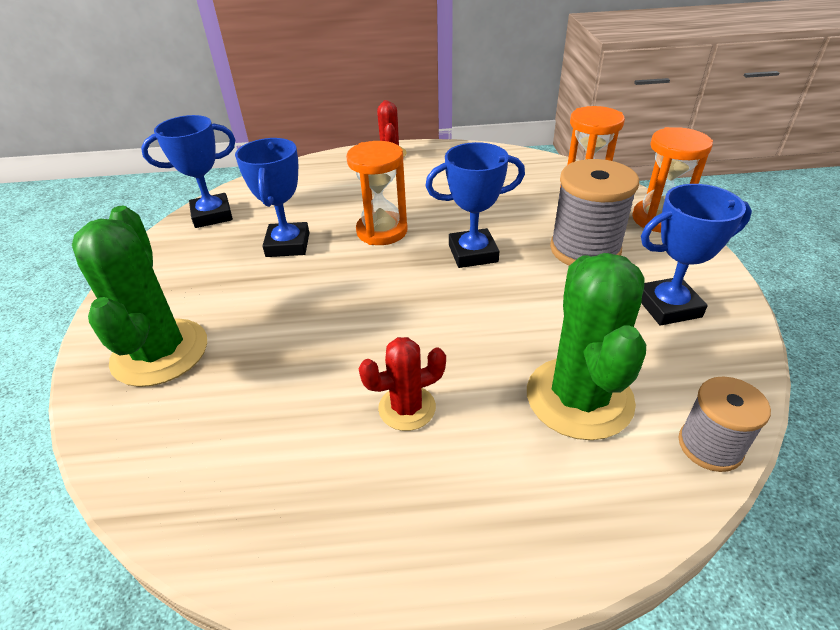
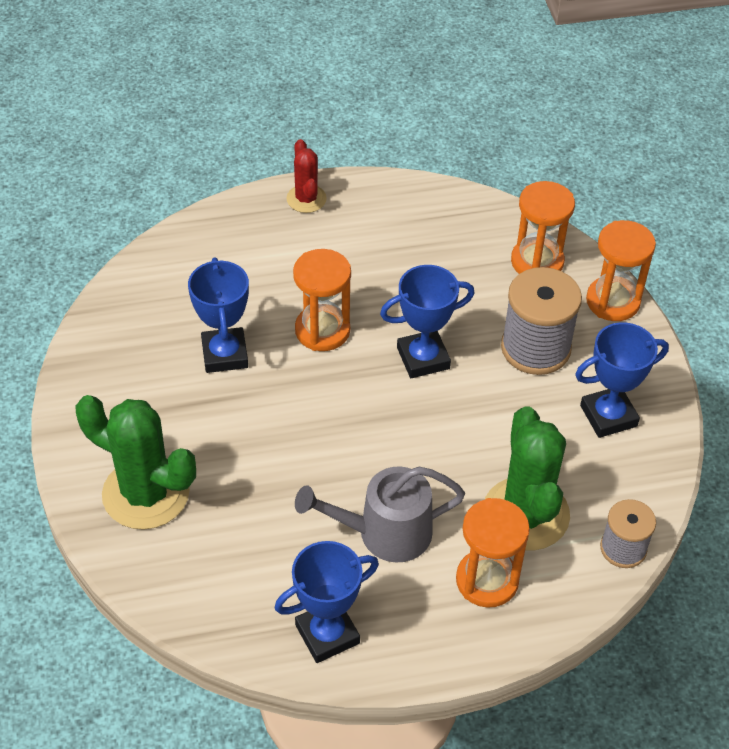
camera: 10 degrees left, 10 degrees up
(160, 352) = (146, 493): green cactus -> green cactus turned 45 degrees counterclockwise
(212, 215) = (122, 313): blue trophy -> blue trophy (327, 634)
(407, 408) = (384, 533): red cactus -> grey watering can
(529, 474) = (487, 580): none -> orange hourglass

